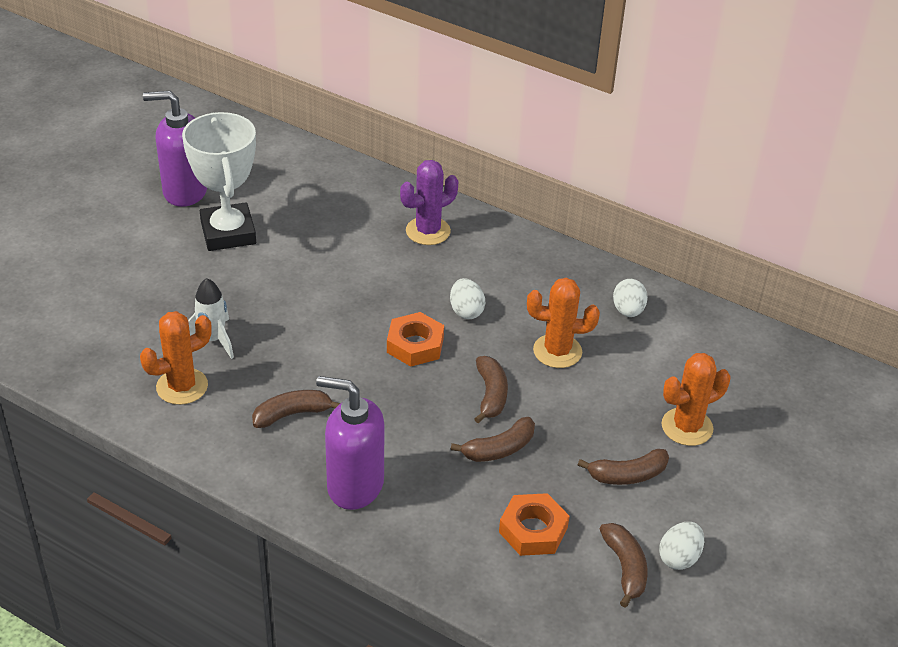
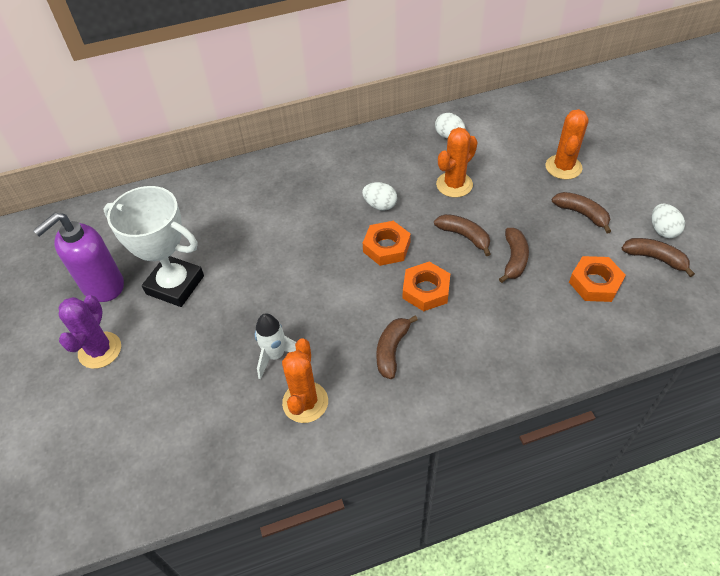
camera: 45 degrees left, 10 degrees up
(354, 486) = (488, 353): purple soap dispenser -> none
(388, 401) = (426, 290): none -> orange nut
(428, 231) = (289, 181): purple cactus -> purple cactus (100, 350)
(627, 475) = (582, 214): brown banana -> brown banana turned 75 degrees counterclockwise

